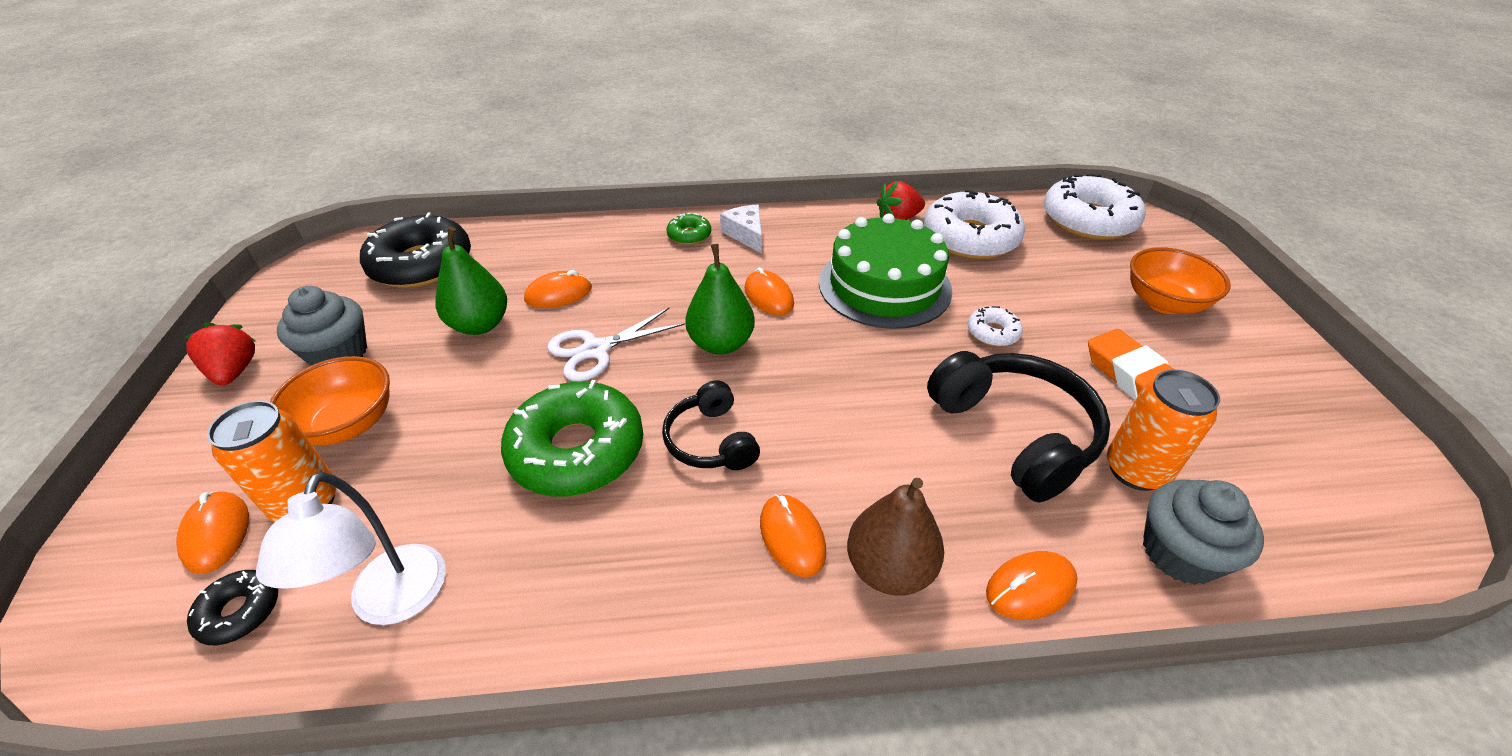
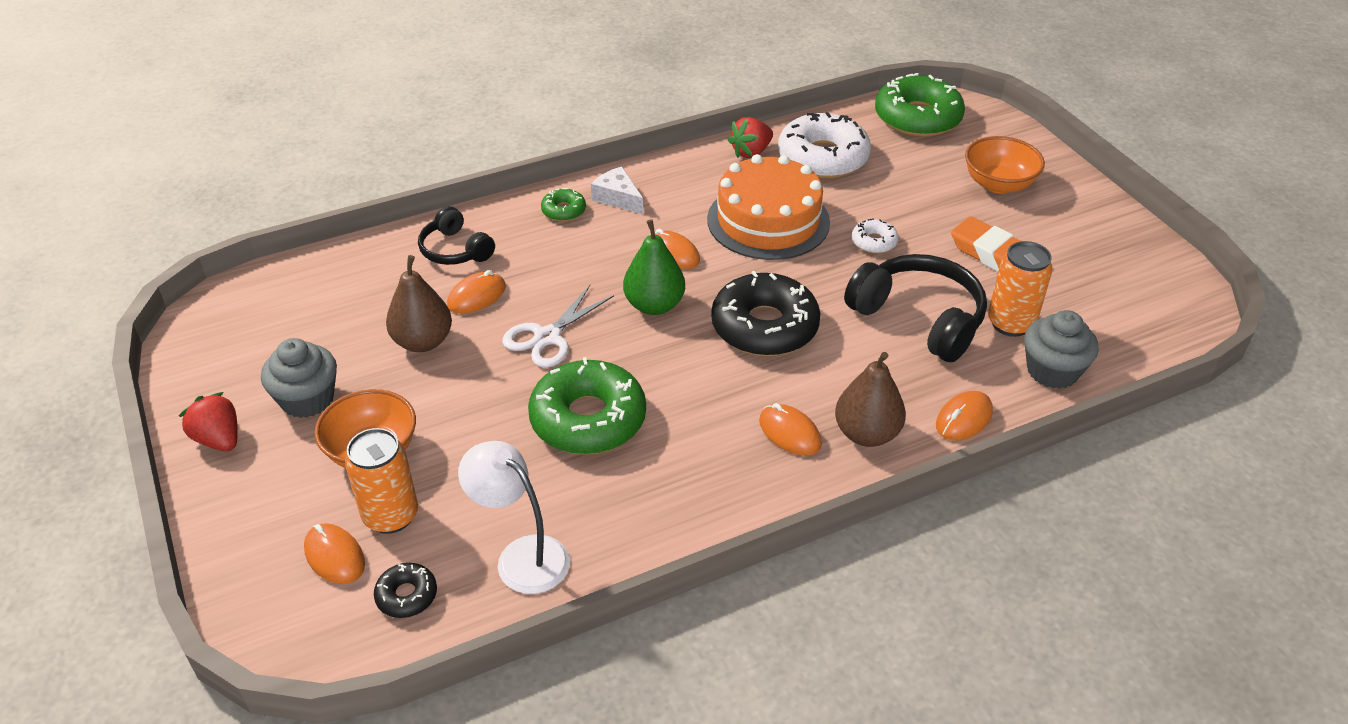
camera: 20 degrees left, 0 degrees up
(392, 603) = (521, 556): white lamp -> white lamp turned 150 degrees clockwise
(422, 264) = (315, 299): black donut -> black donut (764, 327)
(480, 325) = (423, 342): green pear -> brown pear
(711, 441) = (691, 384): black headphones -> black headphones (455, 250)
(884, 286) = (768, 220): green cake -> orange cake
(1088, 220) = (917, 118): white donut -> green donut

